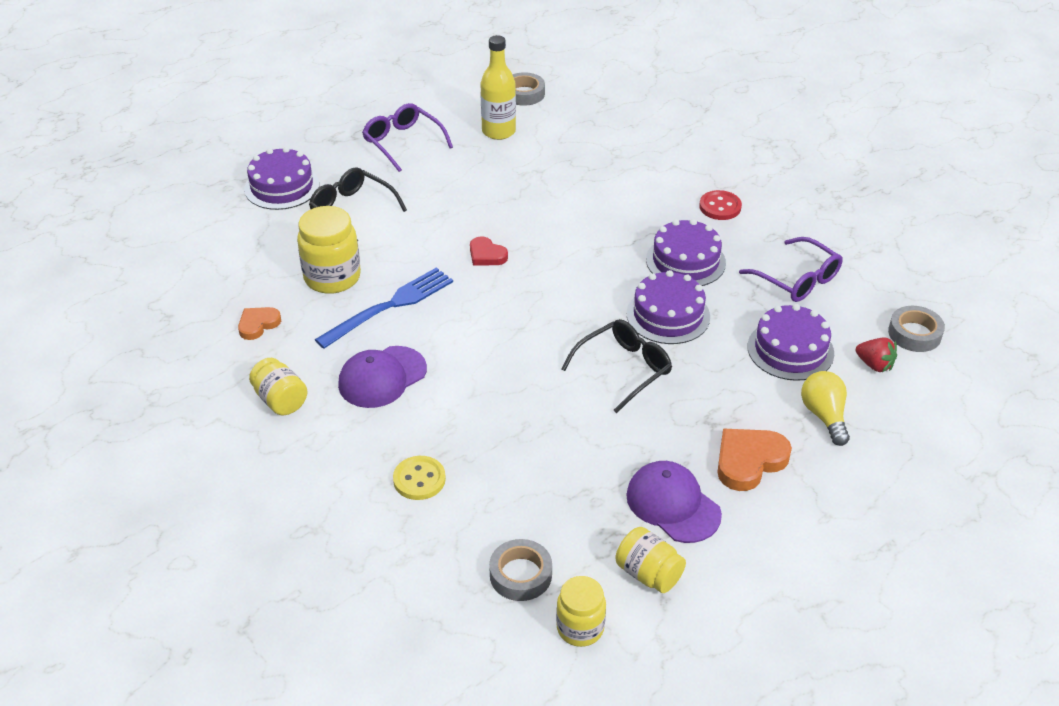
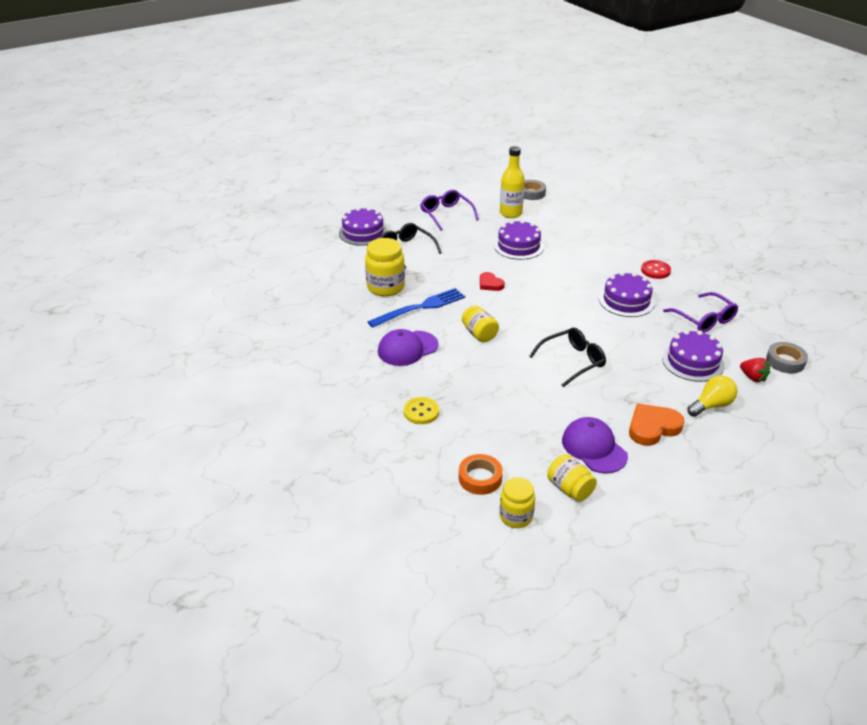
camera: 10 degrees right, 5 degrees down
(258, 324) = (332, 309): orange heart -> none
(280, 400) = (338, 355): yellow jar -> yellow jar (479, 334)
(520, 575) = (480, 478): grey tape -> orange tape
(668, 315) = (609, 332): purple cake -> purple cake (518, 246)
(824, 416) = (711, 405): yellow light bulb -> yellow light bulb turned 60 degrees clockwise

